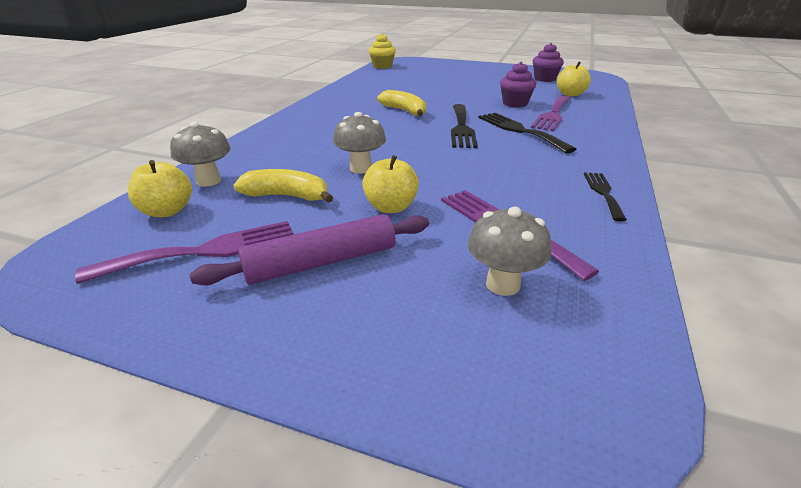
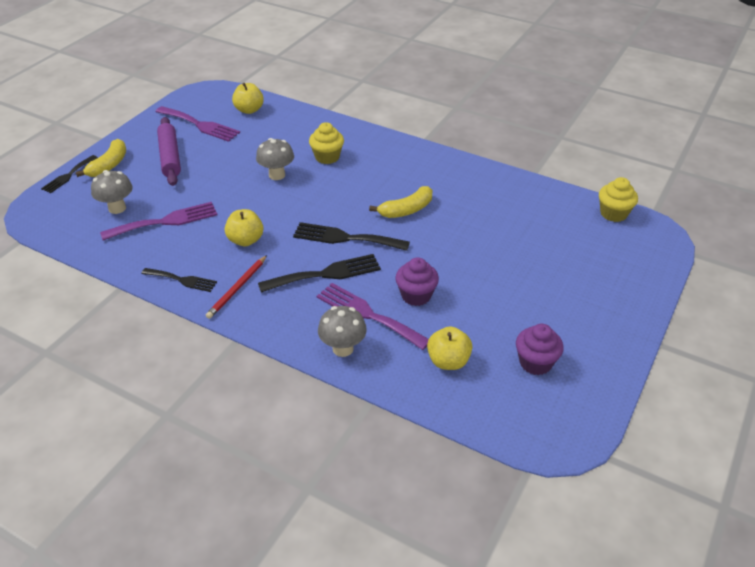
camera: 100 degrees right, 10 degrees up
(205, 251) = (200, 125): purple fork -> purple fork turned 45 degrees counterclockwise
(208, 181) = (283, 118): grey mushroom -> grey mushroom (343, 349)
(287, 196) = (248, 146): yellow banana -> yellow banana (109, 165)
(316, 147) = (327, 157): none -> yellow cupcake
(390, 207) = (213, 182): yellow apple -> yellow apple (246, 240)
(423, 408) = (68, 175): none -> black fork
(581, 163) = (237, 288): none -> red pencil

